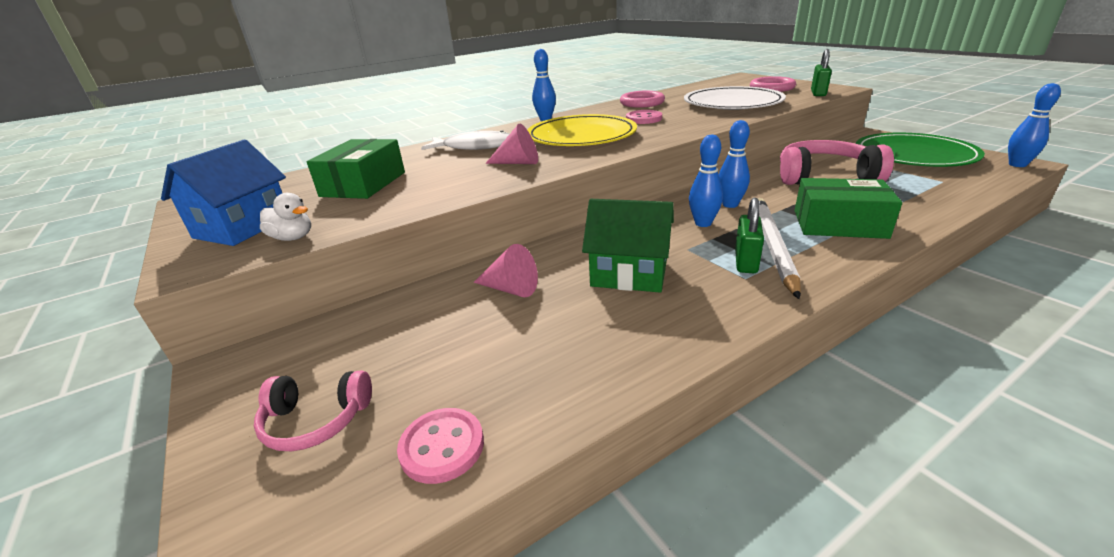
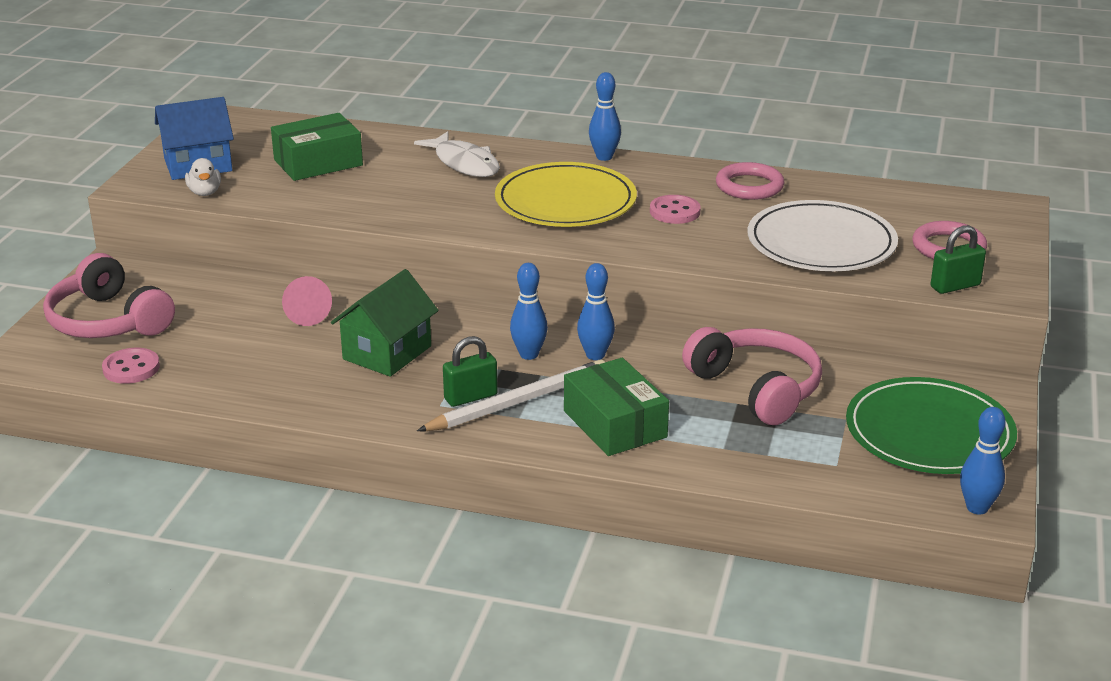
camera: 45 degrees right, 0 degrees up
(316, 421) = (108, 321): pink headphones -> pink headphones, size x1.74
(518, 163) = (446, 204): pink cone -> none
(629, 273) = (387, 353): green house -> green house turned 60 degrees clockwise

